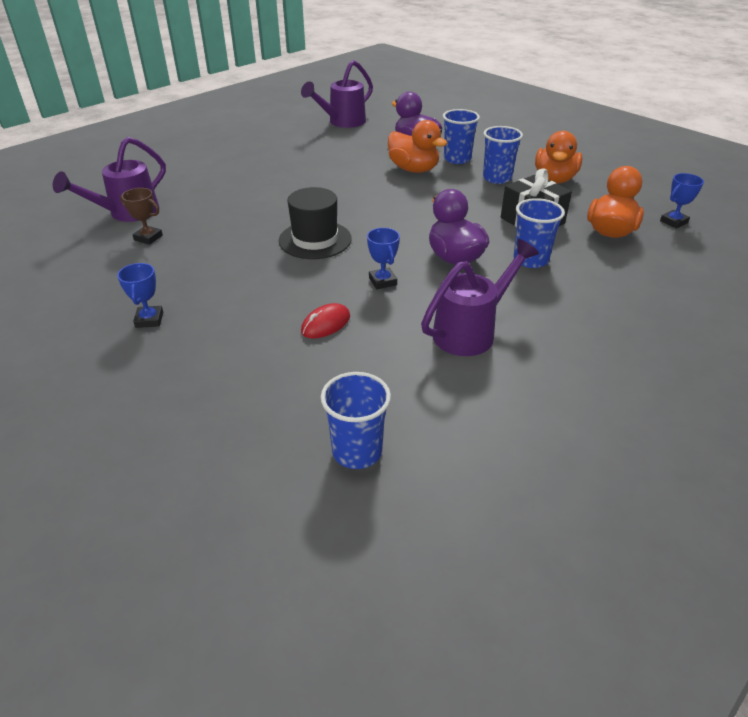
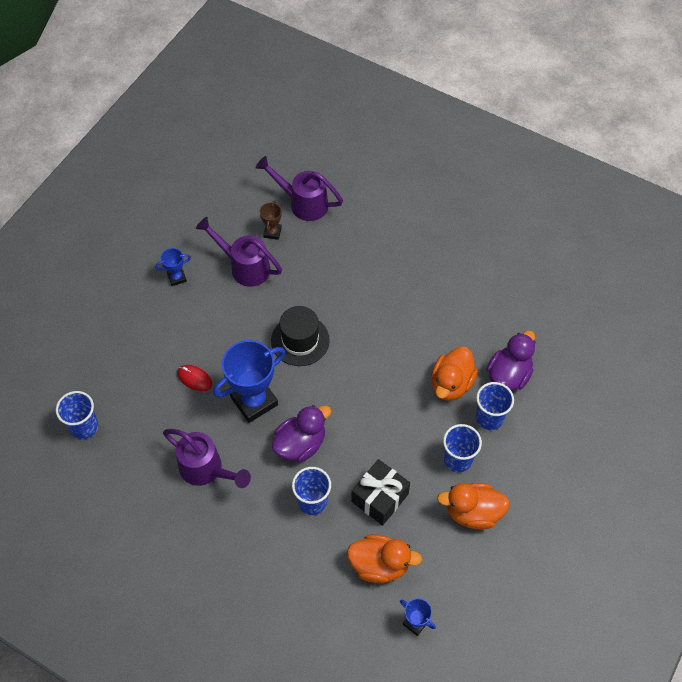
camera: 75 degrees right, 20 degrees up
(342, 122) = (541, 295): purple watering can -> purple watering can (244, 266)
(382, 281) = (254, 401): blue trophy -> blue trophy, size x2.08

